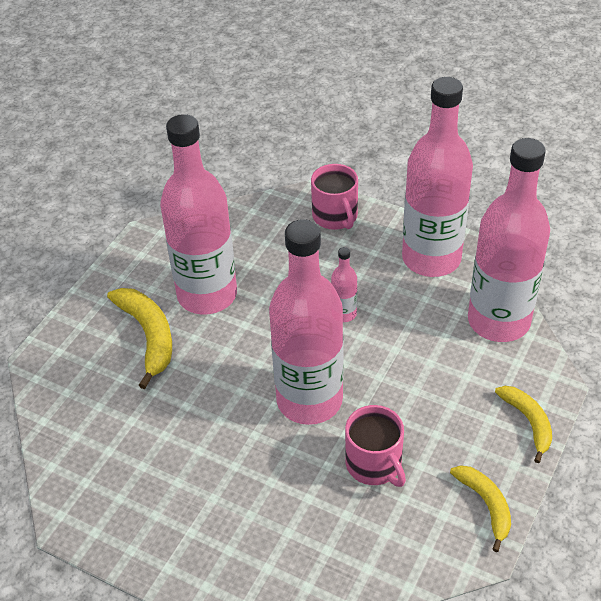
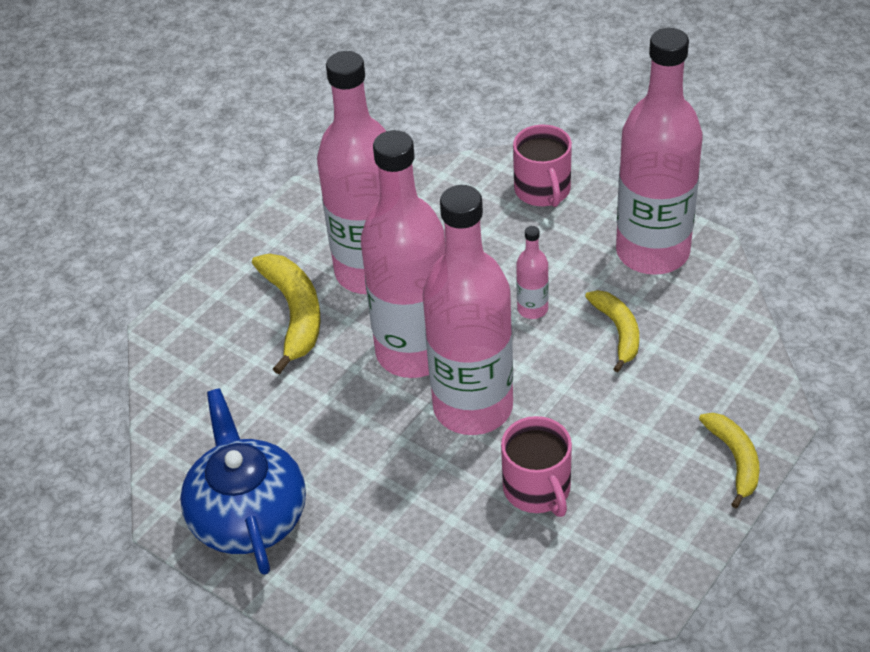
camera: 10 degrees right, 0 degrees up
(135, 513) = (248, 515): none -> blue teapot
(486, 505) = (663, 551): yellow banana -> yellow banana (618, 331)
(498, 321) = (722, 335): pink bottle -> pink bottle (414, 352)

